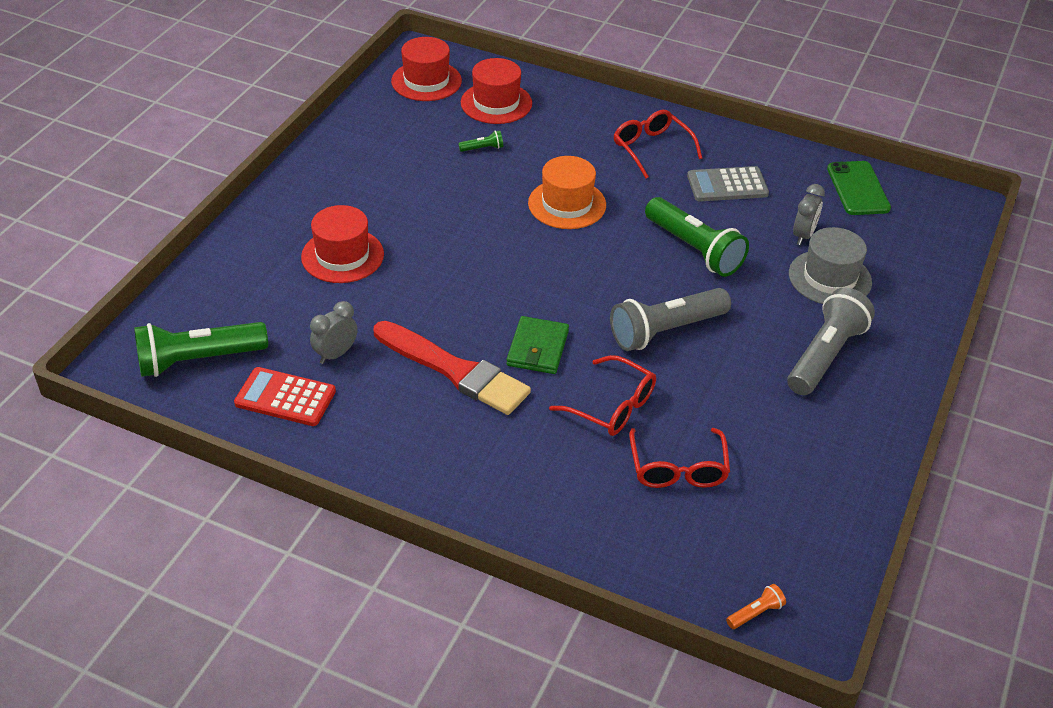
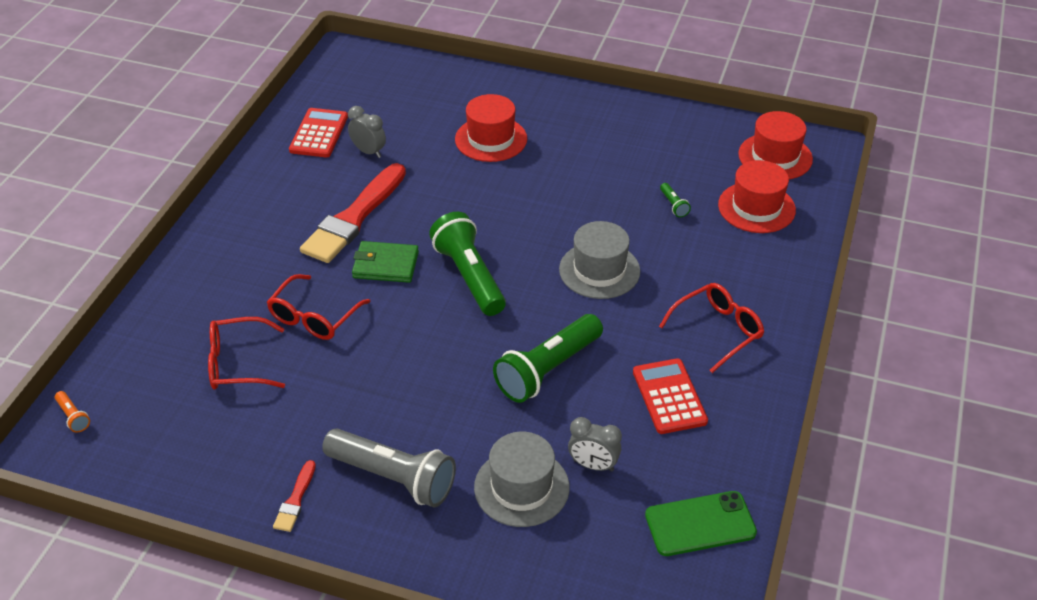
camera: 85 degrees right, 0 degrees up
(198, 360) = (357, 87): green flashlight -> green flashlight (469, 276)
(567, 204) = (599, 270): orange hat -> grey hat
(665, 330) = (418, 350): grey flashlight -> none
(727, 185) = (669, 397): grey calculator -> red calculator
(855, 423) = (295, 500): none -> red brush

